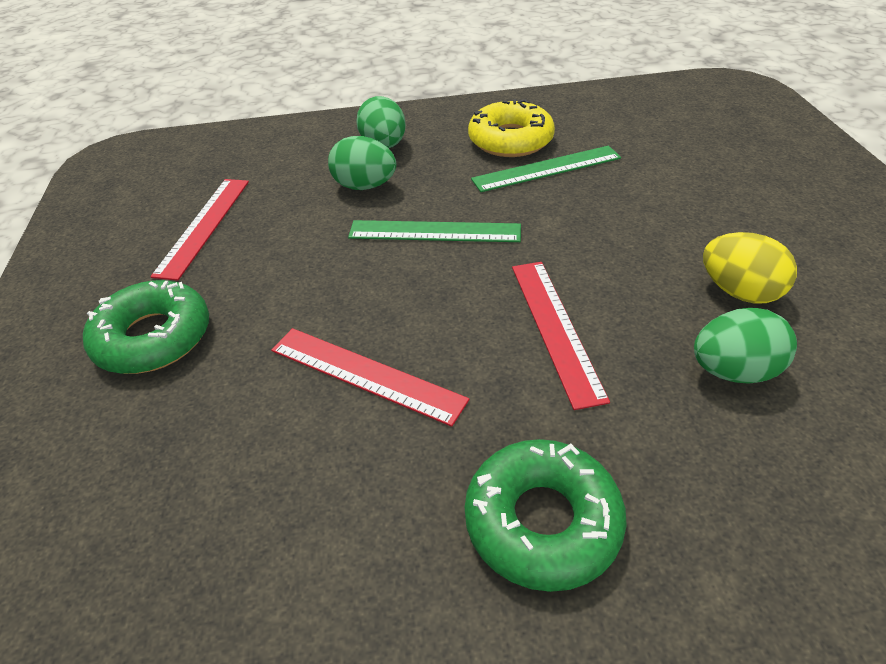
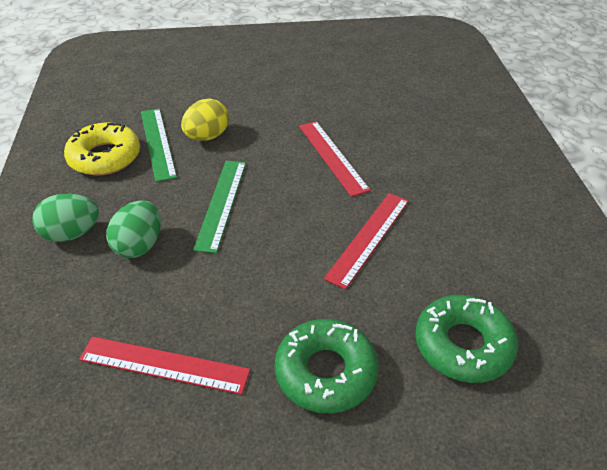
camera: 90 degrees left, 0 degrees up
(542, 521) = (462, 174): green donut -> green donut (463, 345)
(555, 328) = (332, 157): red ruler -> red ruler turned 75 degrees clockwise
(733, 371) = (367, 105): green egg -> none
(739, 292) = (309, 92): yellow egg -> yellow egg (207, 137)

